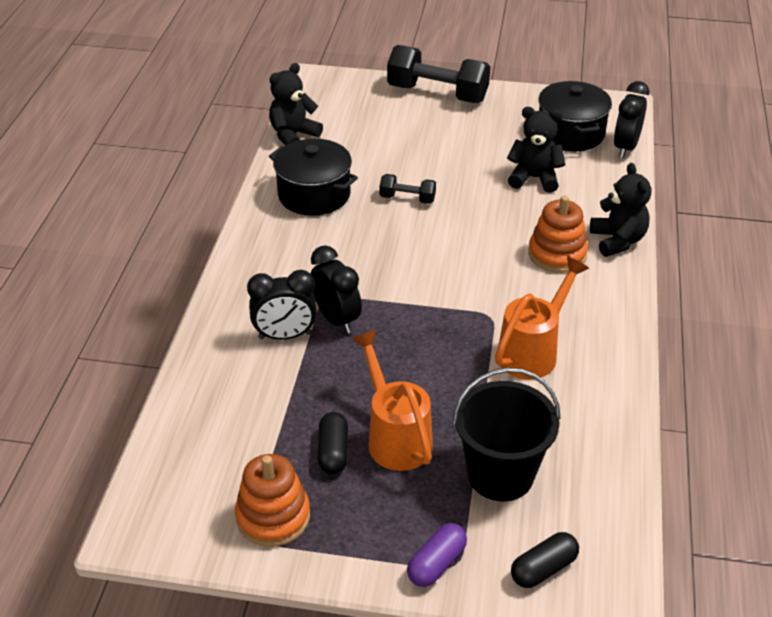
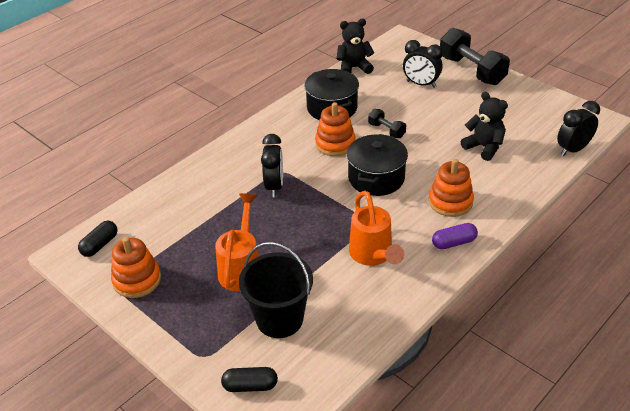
camera: 35 degrees right, 0 degrees up
(285, 336) = (237, 184): black clock -> black clock (421, 84)
(333, 452) = (200, 260): black capsule -> black capsule (100, 245)
(361, 237) = (335, 144): none -> orange stacking toy
(436, 564) = (194, 350): purple capsule -> purple capsule (454, 243)
(533, 351) = (373, 255): orange watering can -> orange watering can turned 90 degrees clockwise
(570, 133) = (540, 126): black pot -> black pot (376, 178)
(617, 241) = (502, 209): black teddy bear -> none

